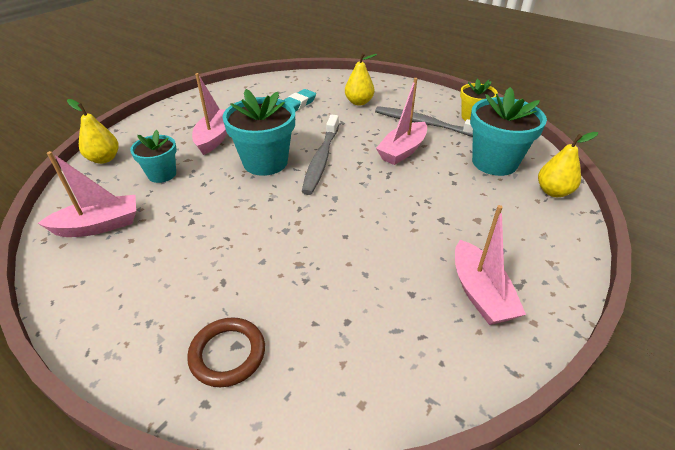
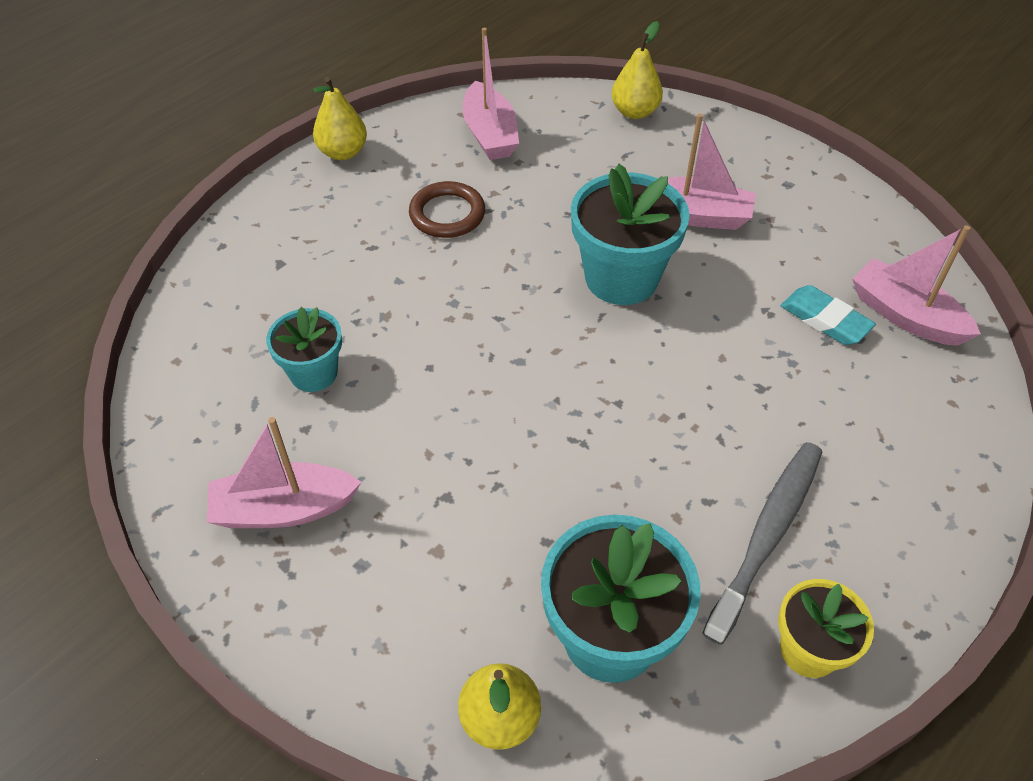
camera: 95 degrees right, 10 degrees up
(162, 174) = (594, 171): turquoise flower pot -> turquoise flower pot (313, 373)
(227, 354) = (270, 257): brown ring -> brown ring (447, 214)
(321, 160) = (627, 349): grey toothbrush -> none
(359, 102) = (853, 424): yellow pear -> yellow pear (343, 152)
(402, 151) = (655, 475): pink boat -> pink boat (905, 315)

